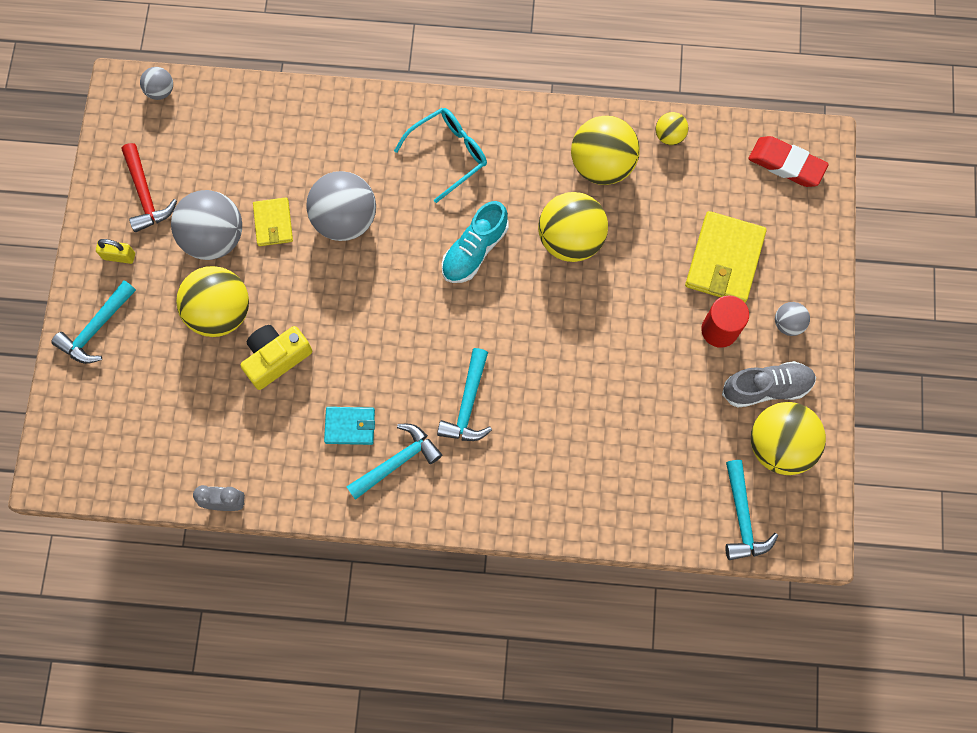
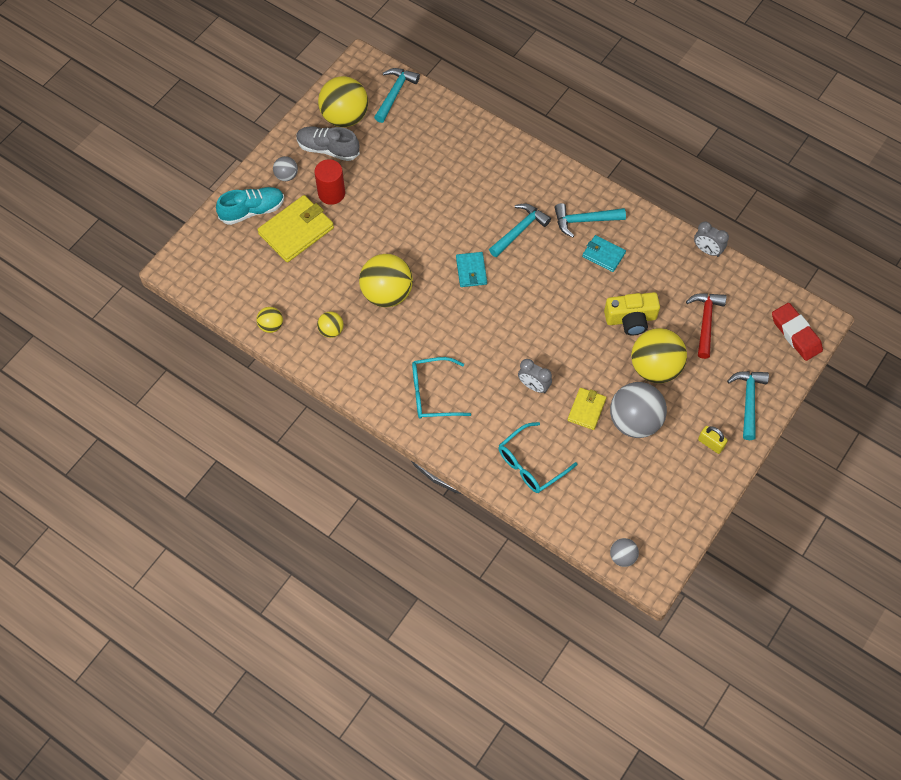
camera: 150 degrees left, 10 degrees down
(96, 328) = (748, 401): turquoise hammer -> turquoise hammer turned 60 degrees counterclockwise
(145, 195) = (671, 479): red hammer -> red hammer (705, 322)
(302, 134) = (530, 464): none -> turquoise glasses
(345, 219) = (533, 386): grey ball -> grey clock
(474, 250) = (456, 319): turquoise shoe -> turquoise shoe (252, 211)
(493, 319) = (471, 271): none -> turquoise wallet
(602, 165) = (331, 330): yellow ball -> yellow ball, size x0.49
(786, 164) = (209, 267): red eraser -> red eraser (795, 334)

